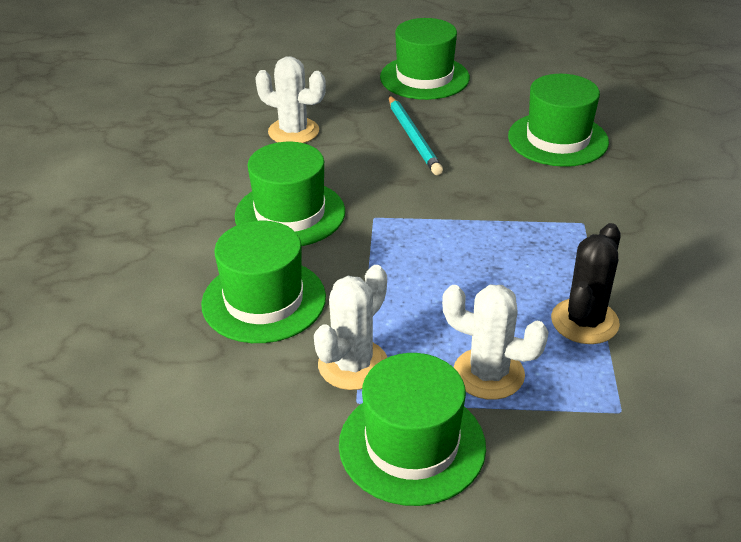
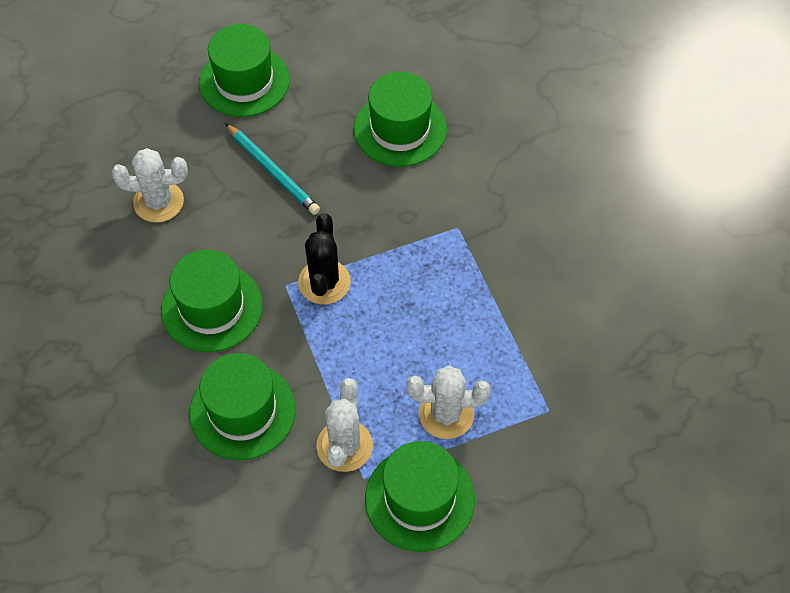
camera: 25 degrees left, 20 degrees up
(584, 321) = (495, 335): black cactus -> black cactus (324, 282)

